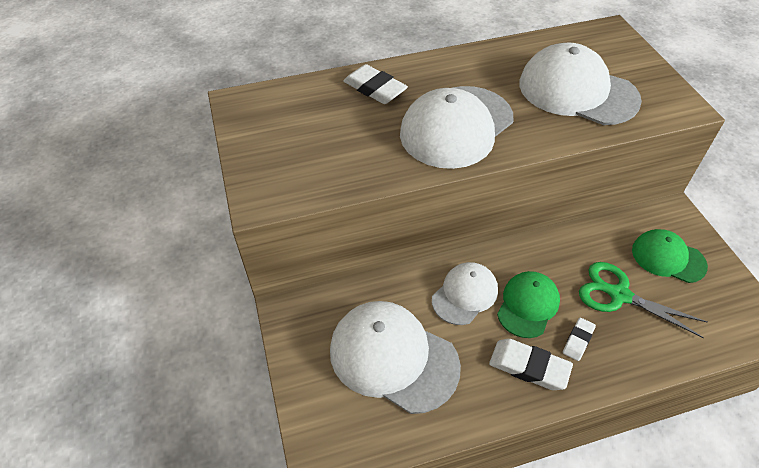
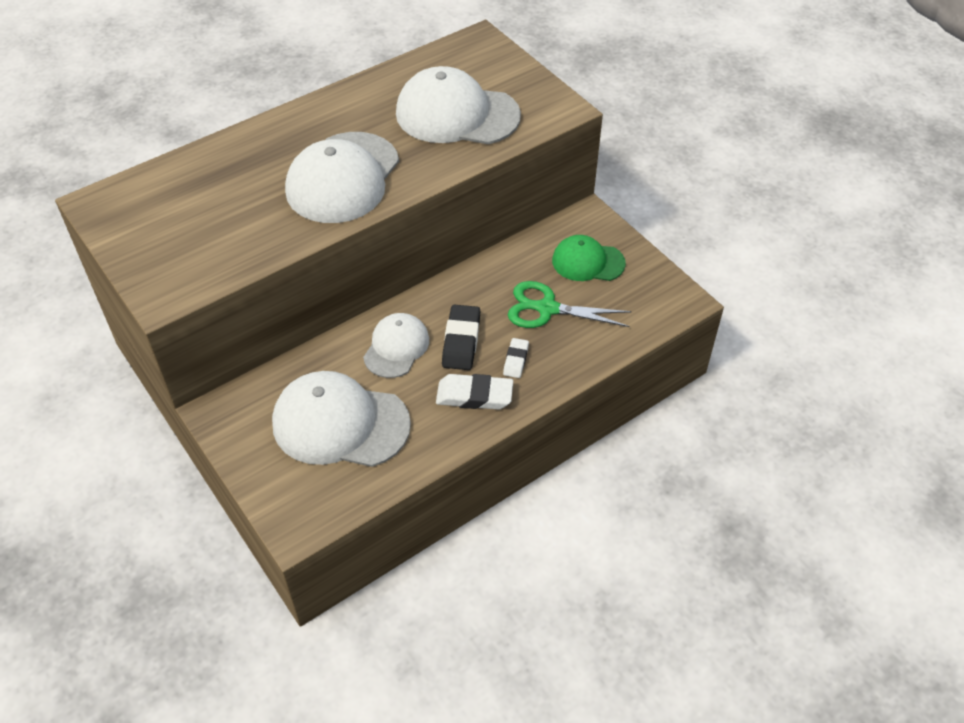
camera: 20 degrees left, 0 degrees up
(375, 89) = (244, 156): white eraser -> none
(528, 305) = (461, 341): green cap -> black eraser

